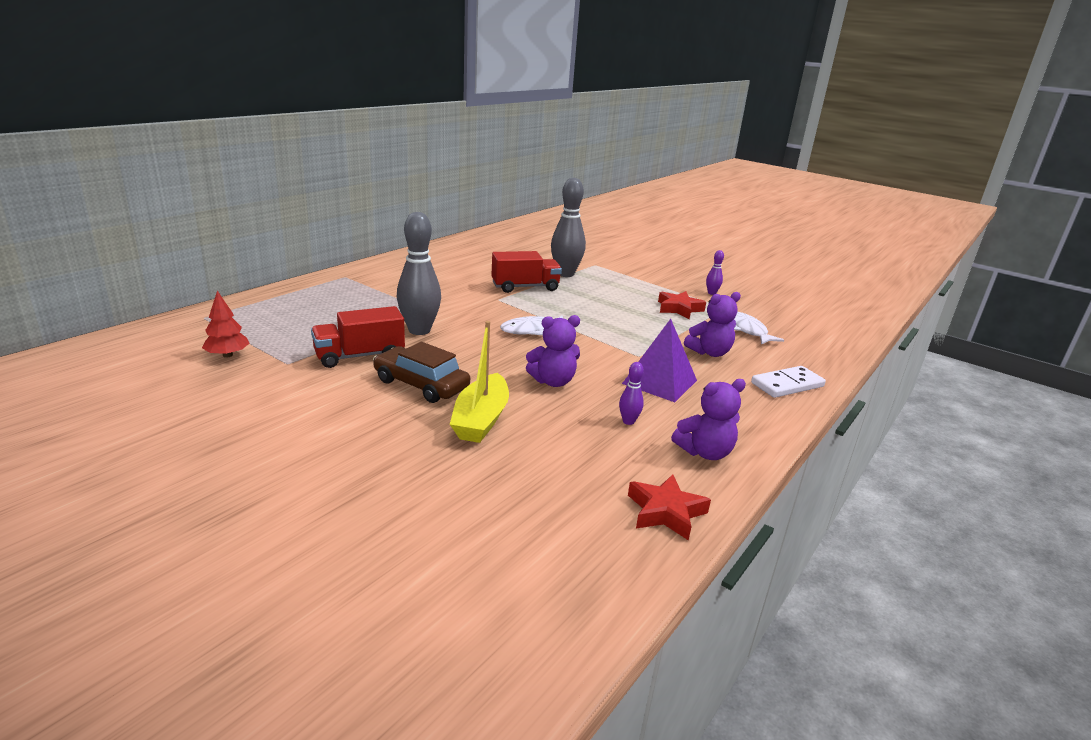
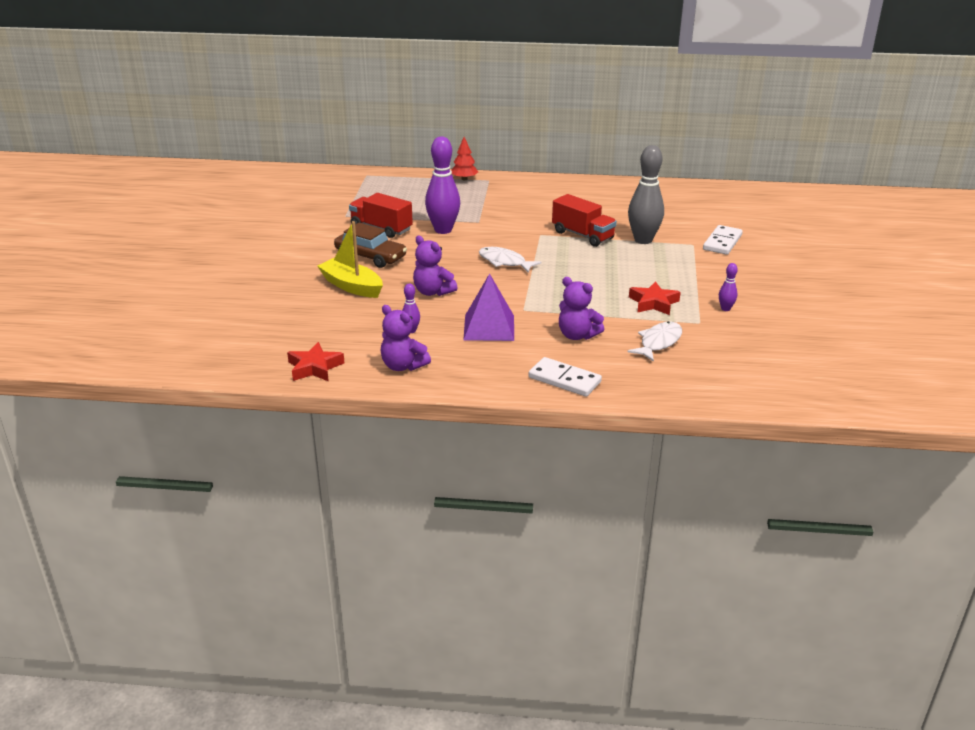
camera: 60 degrees right, 5 degrees up
(227, 355) = (332, 199): red tree -> red tree (464, 179)
(419, 330) = (443, 230): grey bowling pin -> purple bowling pin
(421, 384) = (370, 256): brown car -> brown car turned 120 degrees clockwise
(481, 420) = (351, 286): yellow boat -> yellow boat turned 60 degrees clockwise
(604, 257) = (722, 242): none -> white domino

